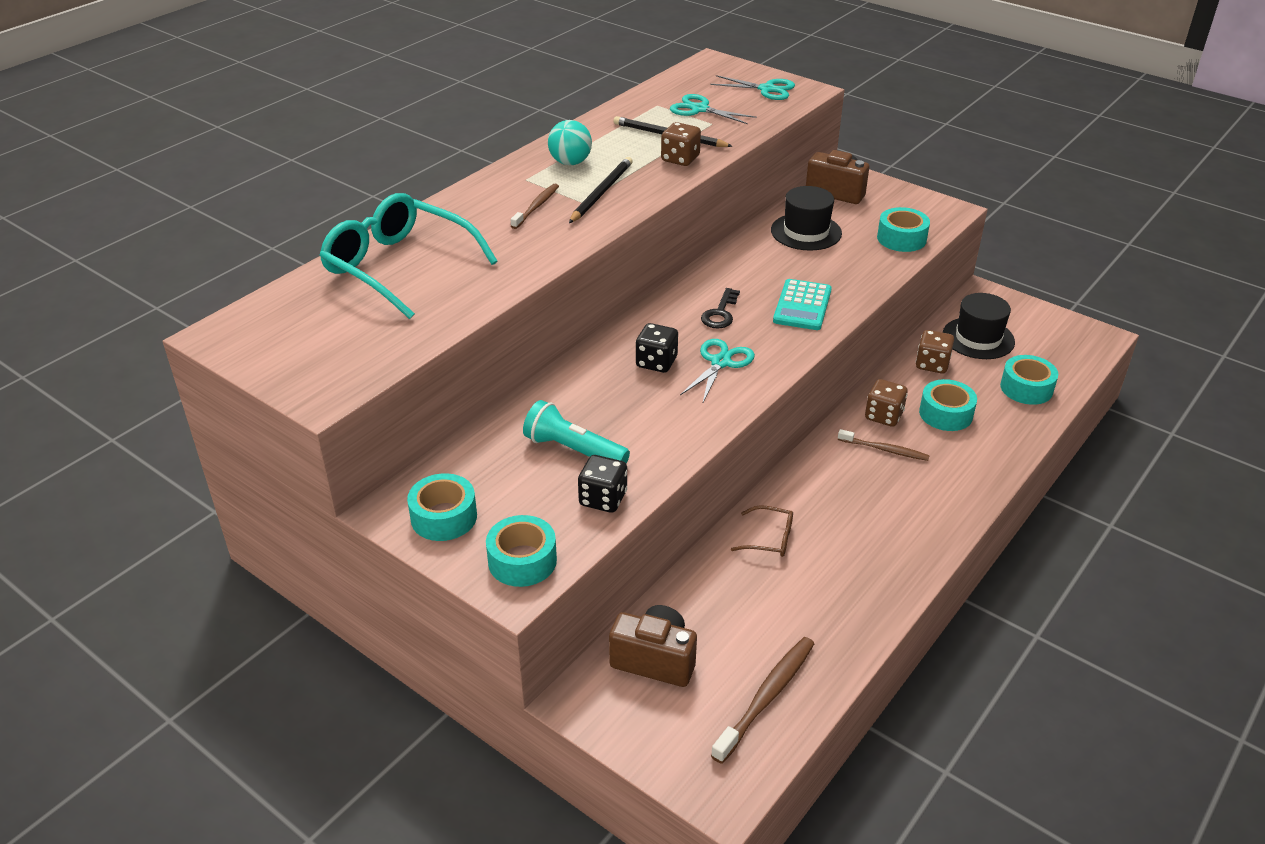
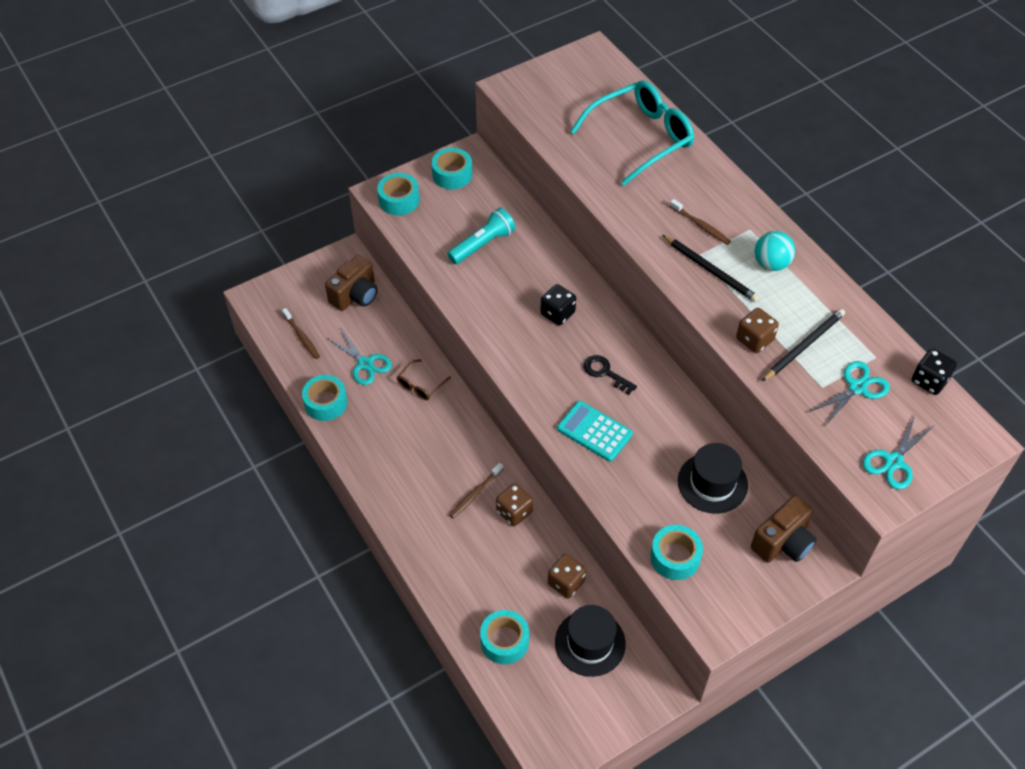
camera: 110 degrees right, 15 degrees up
(603, 499) = (430, 247): black dice -> black dice (929, 381)
(720, 362) = (541, 351): turquoise scissors -> turquoise scissors (365, 364)
(766, 697) = (302, 337): brown toothbrush -> brown toothbrush, size x0.64
(945, 414) = (498, 558): turquoise tape -> turquoise tape (326, 403)

